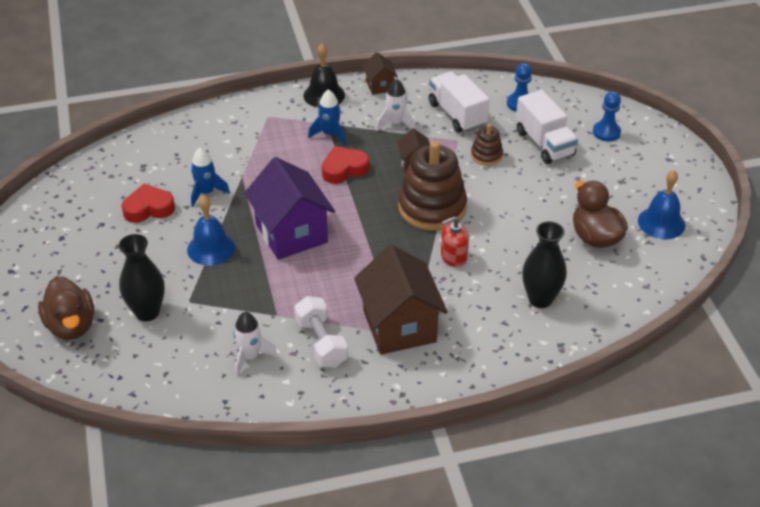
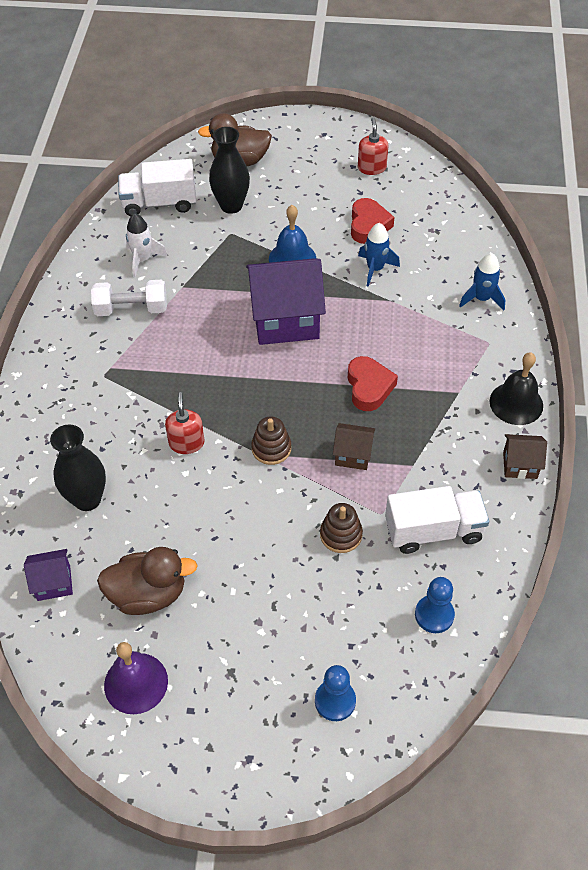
camera: 110 degrees right, 10 degrees up
(61, 223) = (371, 168): none -> red soap dispenser
(329, 134) = (437, 390): blue rocket -> blue rocket (481, 298)
(395, 123) = (436, 459): white rocket -> none
(399, 326) = (118, 370): brown house -> none
(432, 207) = (271, 448): brown stacking toy -> brown stacking toy, size x0.49
(544, 143) = (340, 610): white truck -> white truck (159, 203)
(622, 292) = (54, 583): none -> purple house
(661, 223) = (136, 683): blue bell -> purple bell

